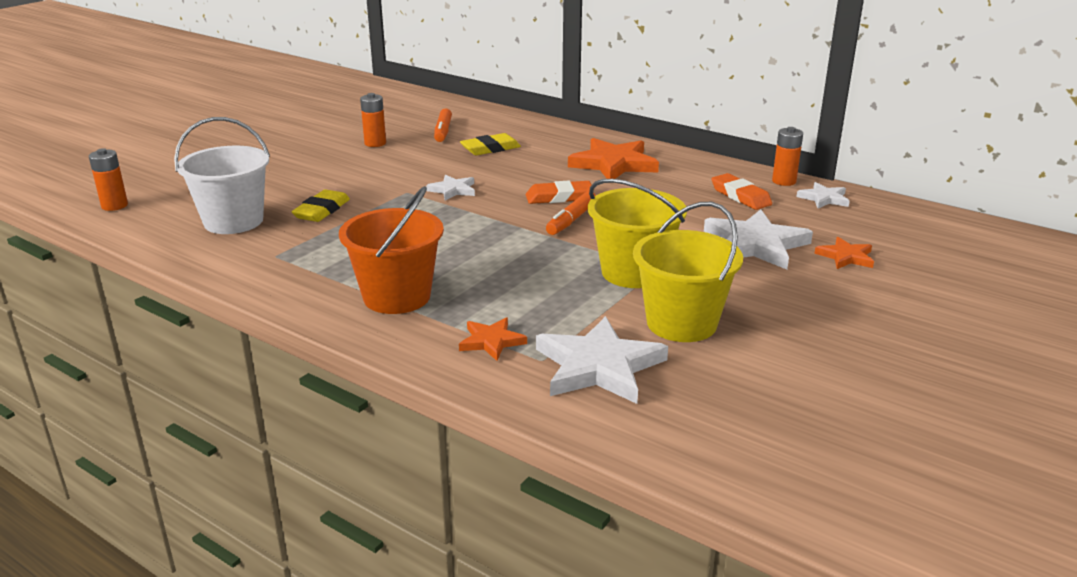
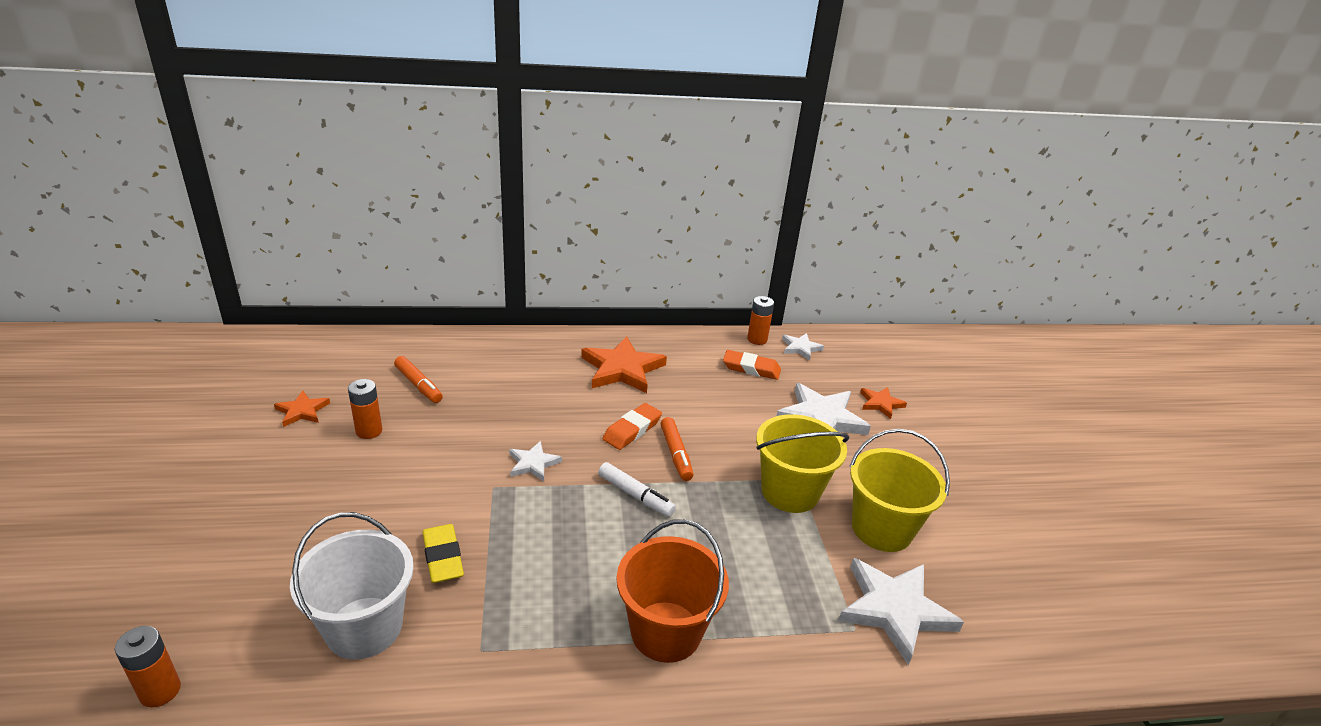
camera: 45 degrees left, 5 degrees up
(490, 149) = (496, 392): yellow eraser -> none
(491, 341) = (800, 634): orange star -> orange star (302, 411)
(498, 229) = (635, 495): none -> white marker

